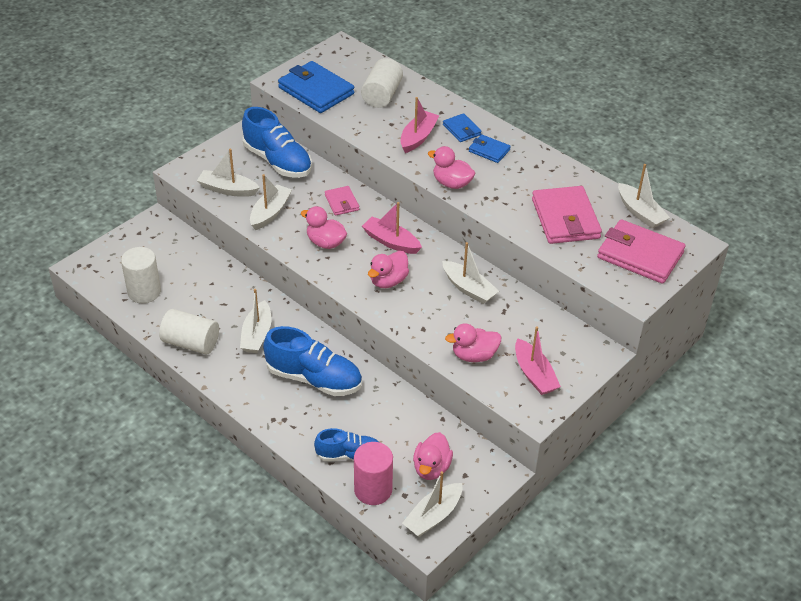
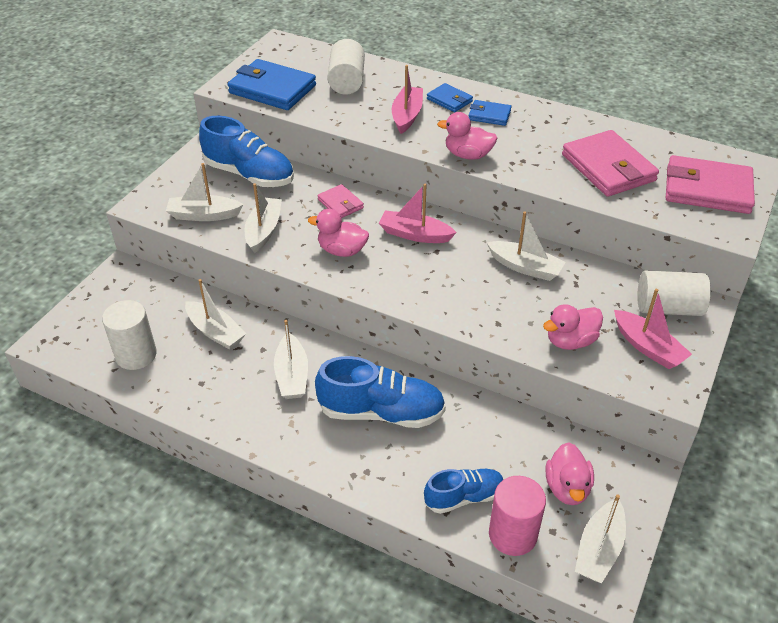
camera: 15 degrees left, 0 degrees up
(191, 343) = (216, 404): white cylinder -> white cylinder (668, 308)
(388, 281) = (432, 278): pink duck -> none
(640, 212) = (680, 147): white boat -> white boat (215, 332)

